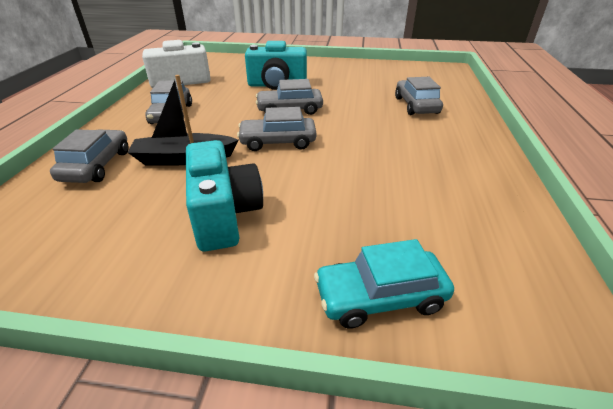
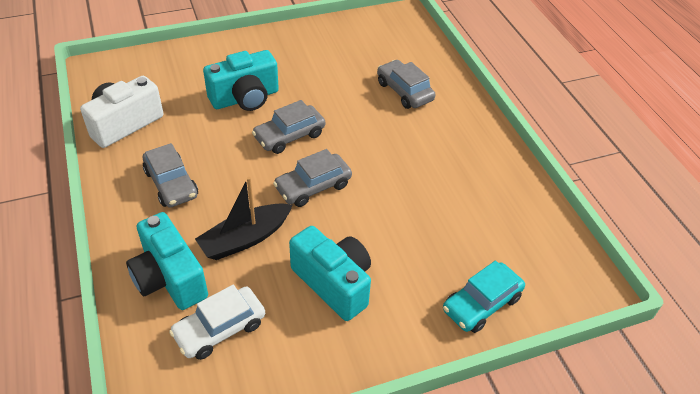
camera: 30 degrees left, 10 degrees up
(85, 213) = (220, 329): none -> white car
(96, 165) = (169, 278): grey car -> turquoise camera

